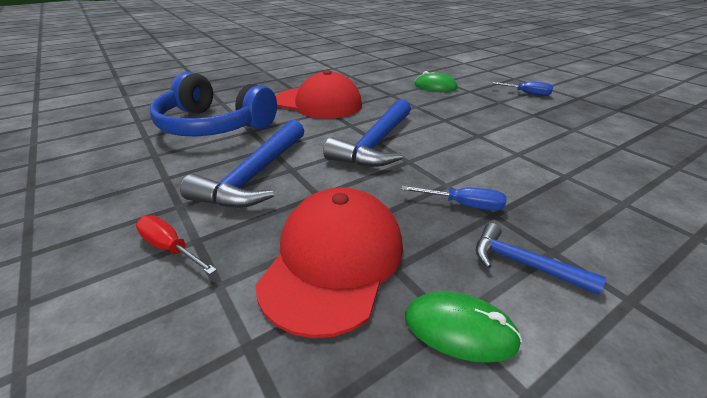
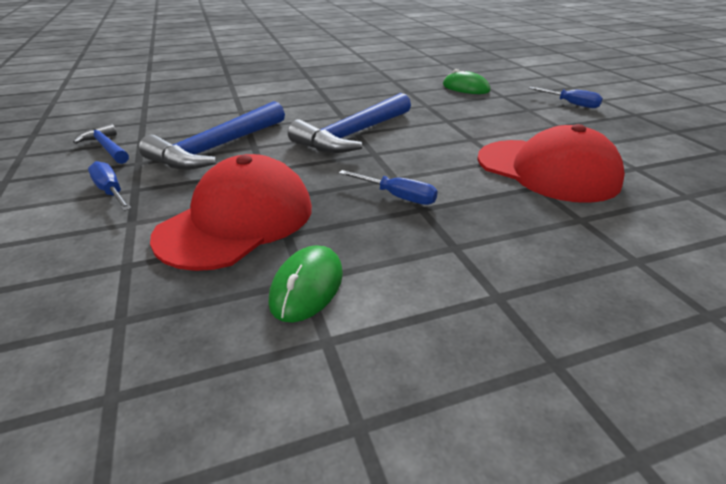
camera: 15 degrees right, 0 degrees up
(170, 248) = (111, 192): red screwdriver -> blue screwdriver
(213, 125) = (209, 103): blue headphones -> none
(318, 103) = (324, 93): red cap -> red cap (547, 170)
(459, 329) = (307, 286): green mouse -> green mouse turned 75 degrees clockwise
(523, 264) = (413, 251): blue hammer -> blue hammer (107, 147)

